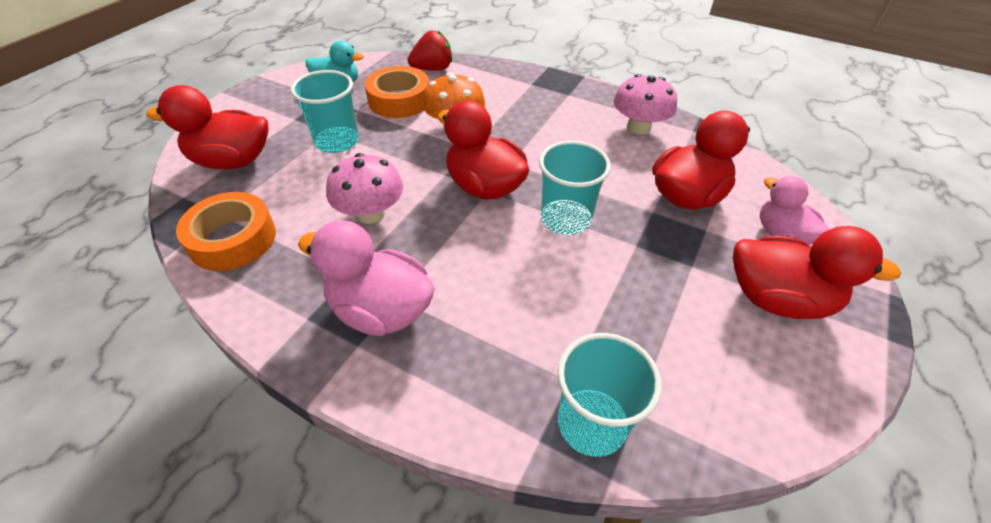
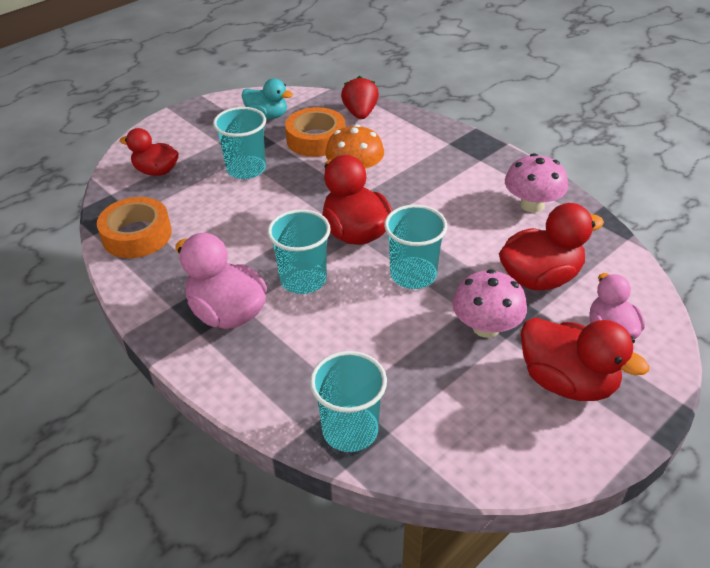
camera: 20 degrees right, 5 degrees down
(232, 161) = (156, 171): red duck -> red duck, size x0.66
(371, 213) = (250, 236): pink mushroom -> pink mushroom (486, 327)
(433, 69) = (360, 113): red strawberry -> red strawberry turned 90 degrees counterclockwise
(452, 250) = (303, 279): none -> turquoise cup

